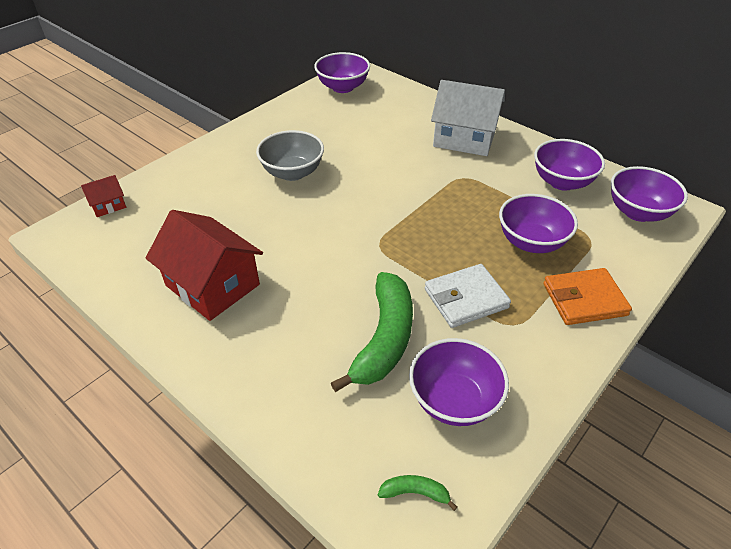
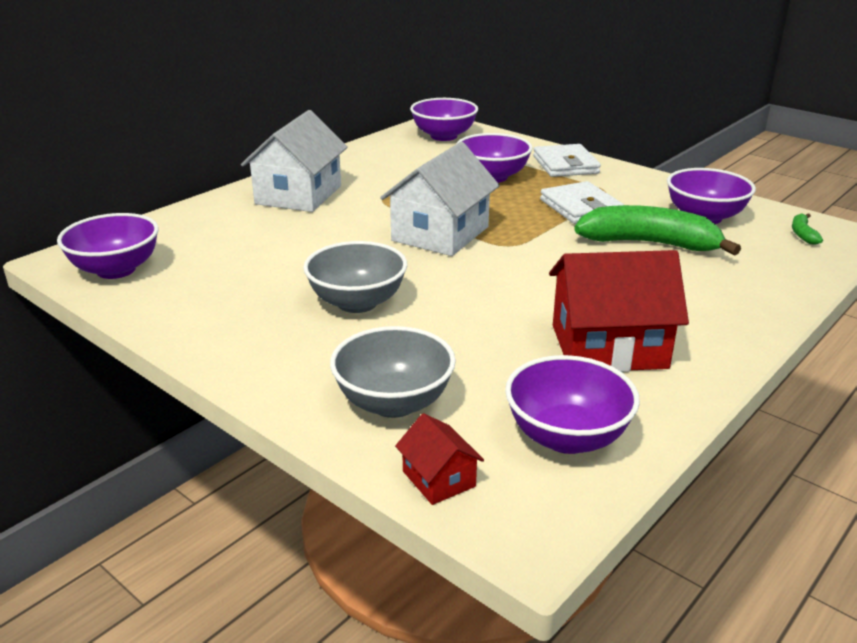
camera: 90 degrees left, 15 degrees down
(178, 189) = (394, 402): none -> grey bowl
(212, 285) = (608, 346): red house -> red house turned 45 degrees clockwise
(398, 208) = (440, 234): none -> white house
(562, 182) = (395, 158): purple bowl -> purple bowl (567, 437)
(584, 299) = (565, 165): orange wallet -> white wallet

